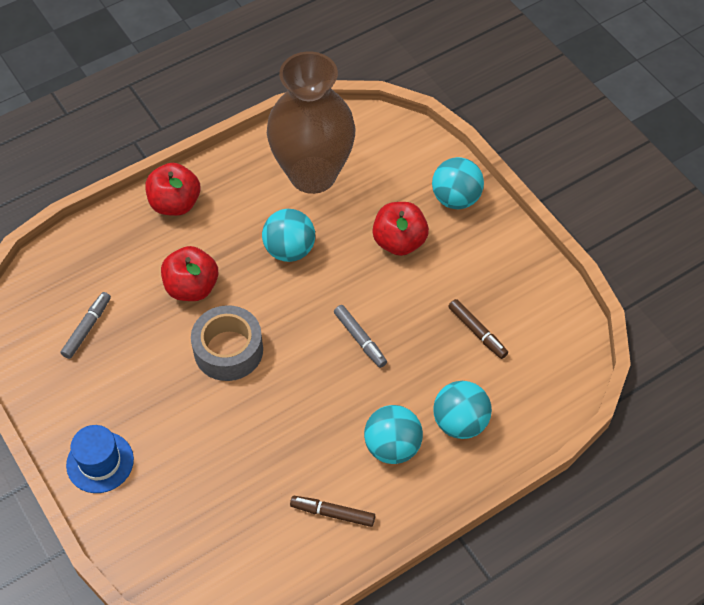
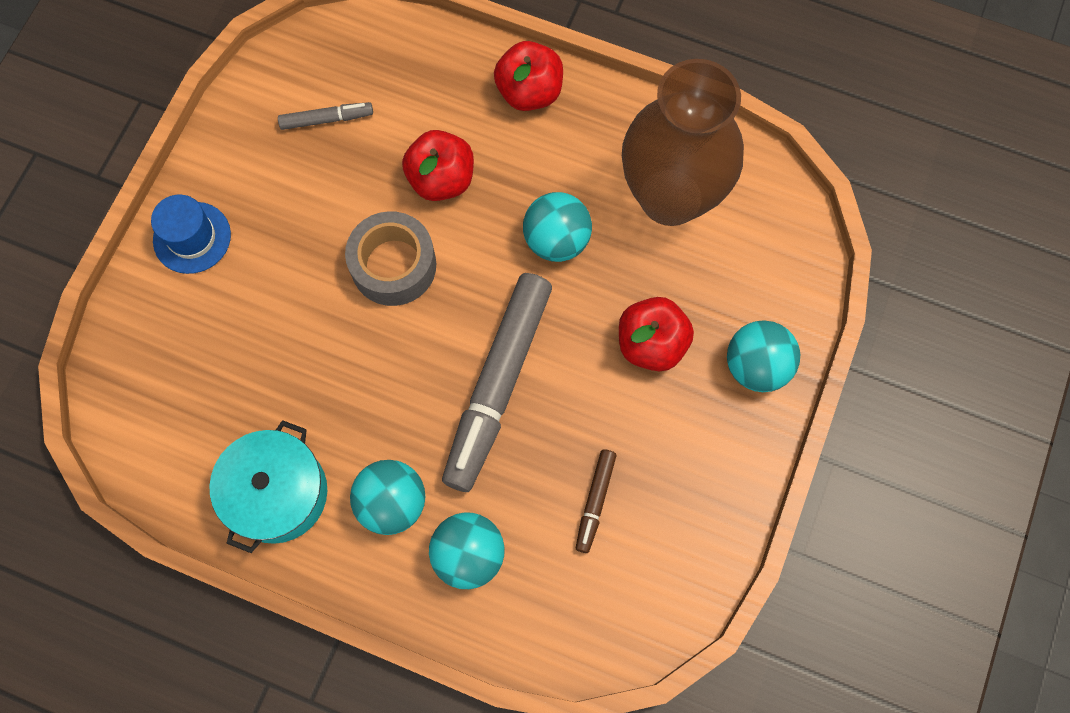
camera: 55 degrees right, 15 degrees up
(332, 513) = (277, 493): brown marker -> turquoise pot
(360, 339) = (498, 385): grey marker -> grey marker, size x2.25

